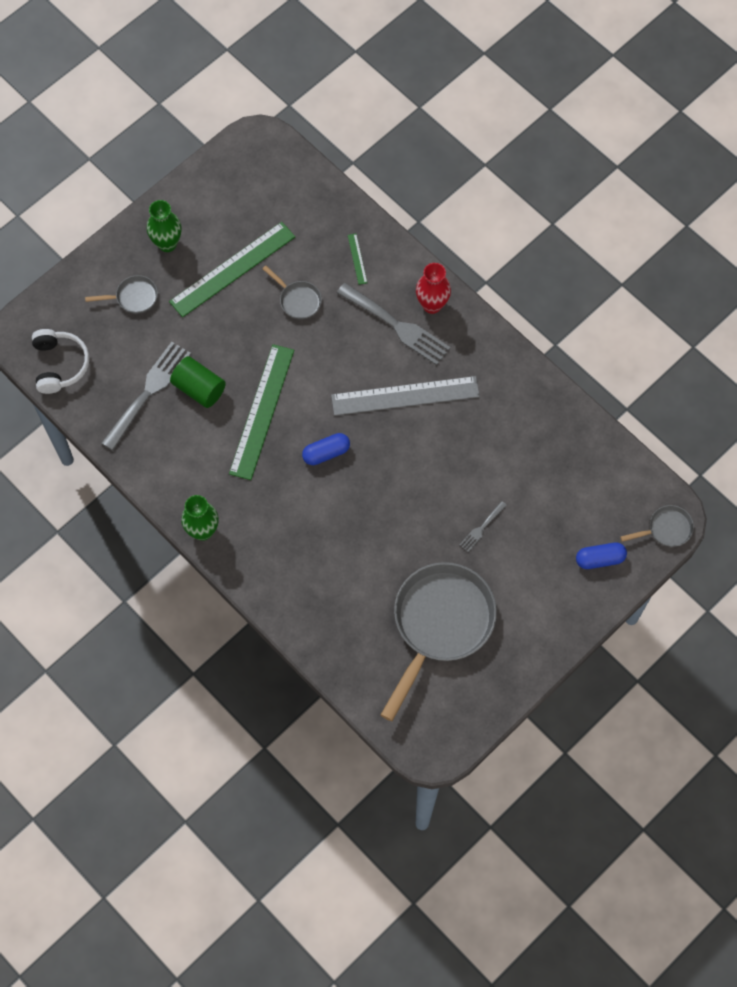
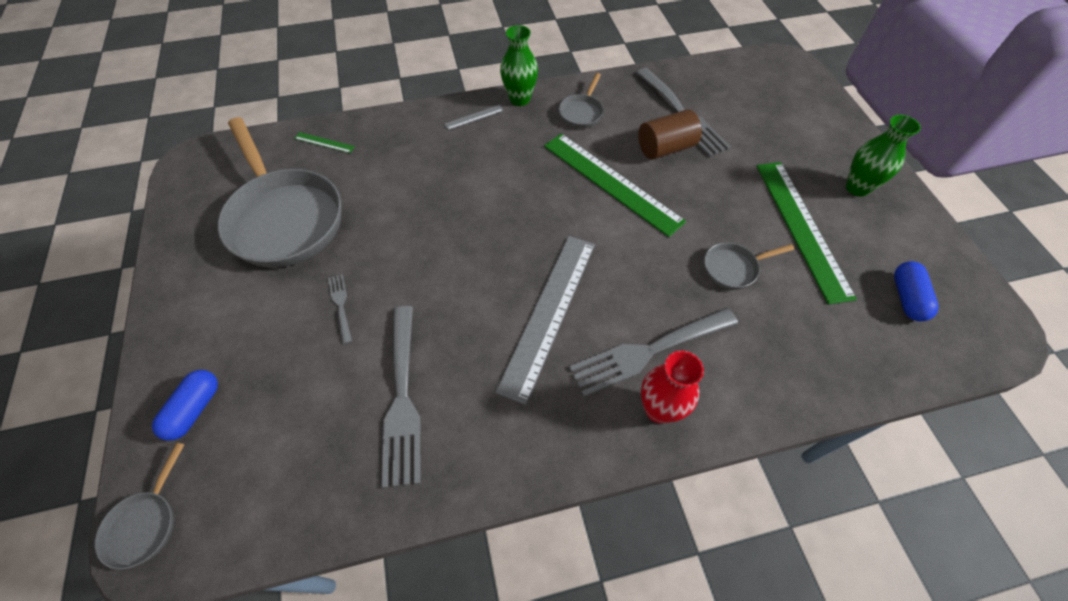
camera: 120 degrees right, 10 degrees down
(60, 365) = (742, 73): white headphones -> none
(133, 297) = (796, 140): grey pan -> grey pan (582, 112)
(199, 388) = (665, 148): green cylinder -> brown cylinder
(248, 555) = (474, 117): none -> grey ruler
(326, 453) = (530, 212): blue capsule -> blue capsule (907, 298)
(357, 259) = (769, 356): green ruler -> green ruler (324, 142)
(516, 446) = (402, 399): none -> grey fork

